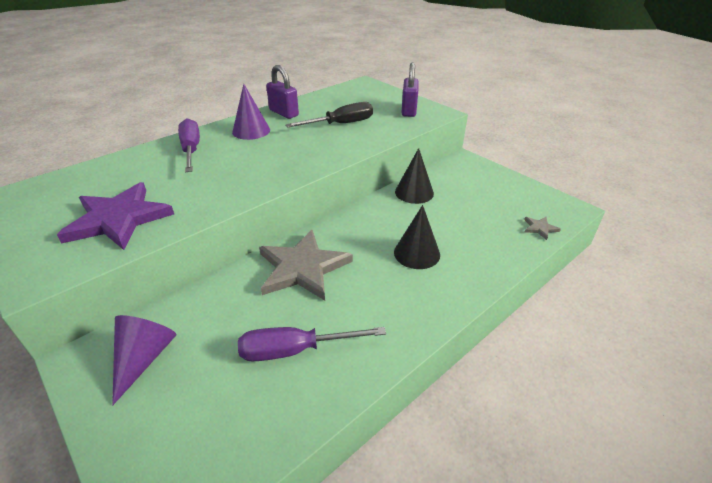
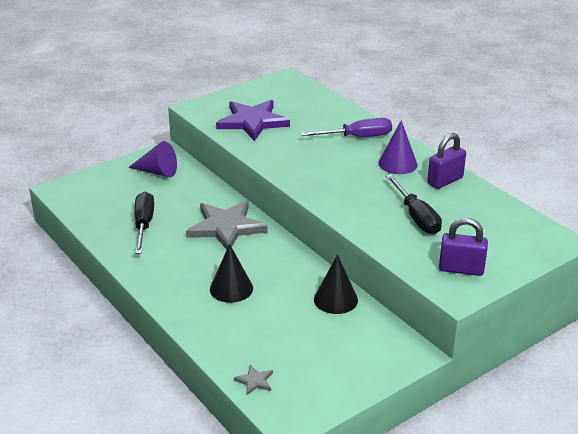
camera: 95 degrees right, 5 degrees down
(295, 350) = (144, 225): purple screwdriver -> black screwdriver

